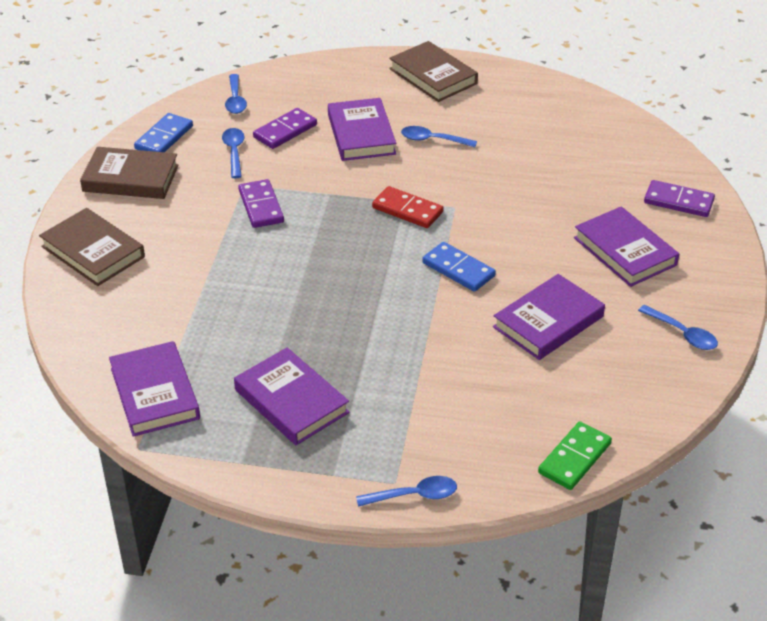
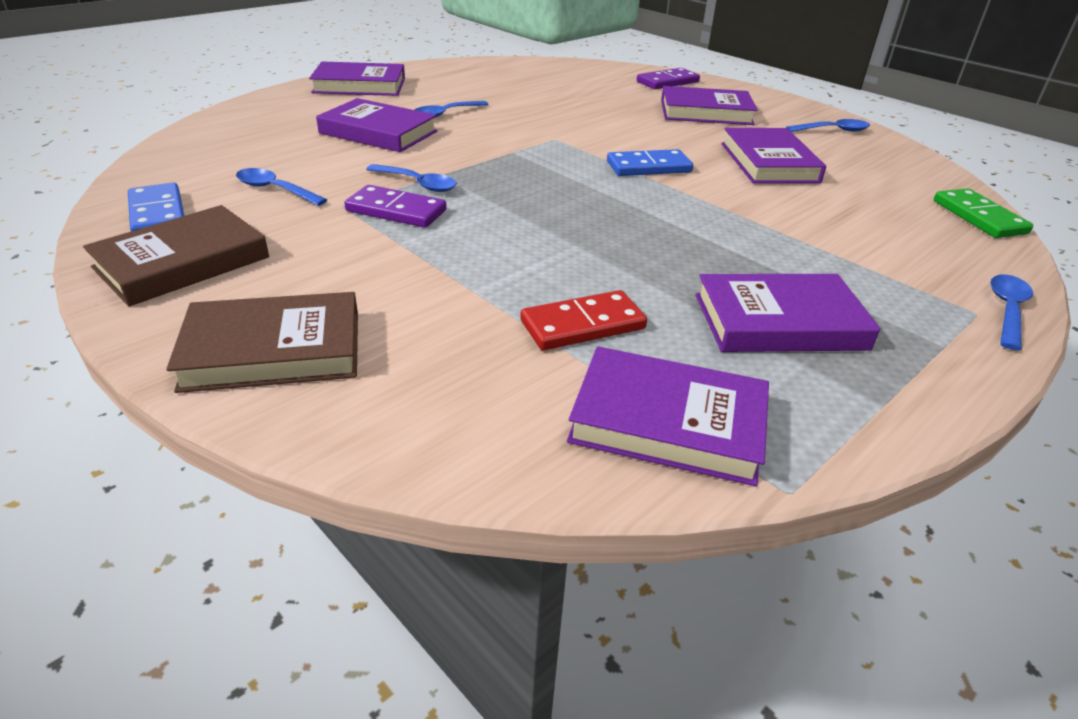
camera: 55 degrees left, 5 degrees down
(235, 100) = (192, 158): blue spoon -> blue spoon (418, 184)
(285, 131) = (298, 157): purple domino -> none
(407, 210) = (527, 155): red domino -> red domino (582, 325)
(433, 76) = (359, 85): brown book -> purple book

